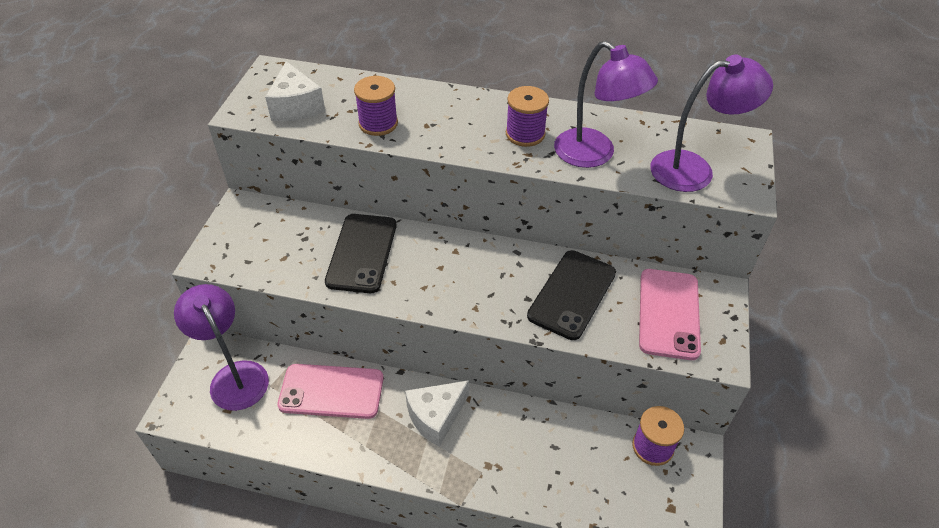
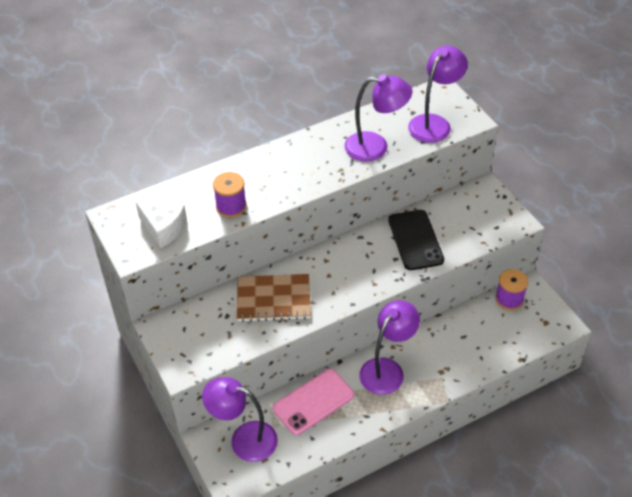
camera: 40 degrees left, 0 degrees up
(362, 253) = (273, 299): black phone -> brown notebook
(436, 417) = (387, 369): white cheese -> purple lamp
(525, 134) = (324, 158): purple spool -> none
(668, 313) = (472, 216): pink phone -> none

